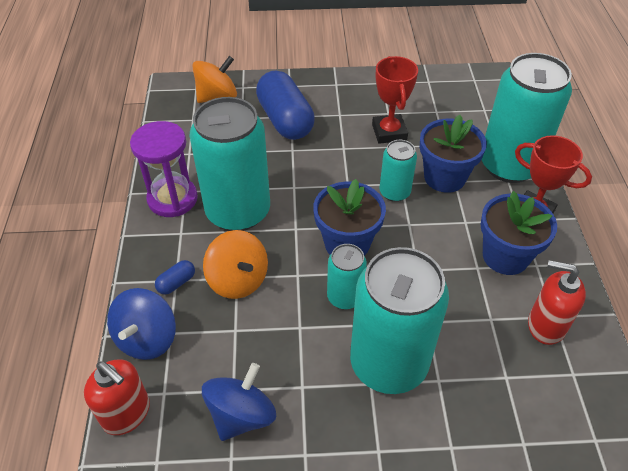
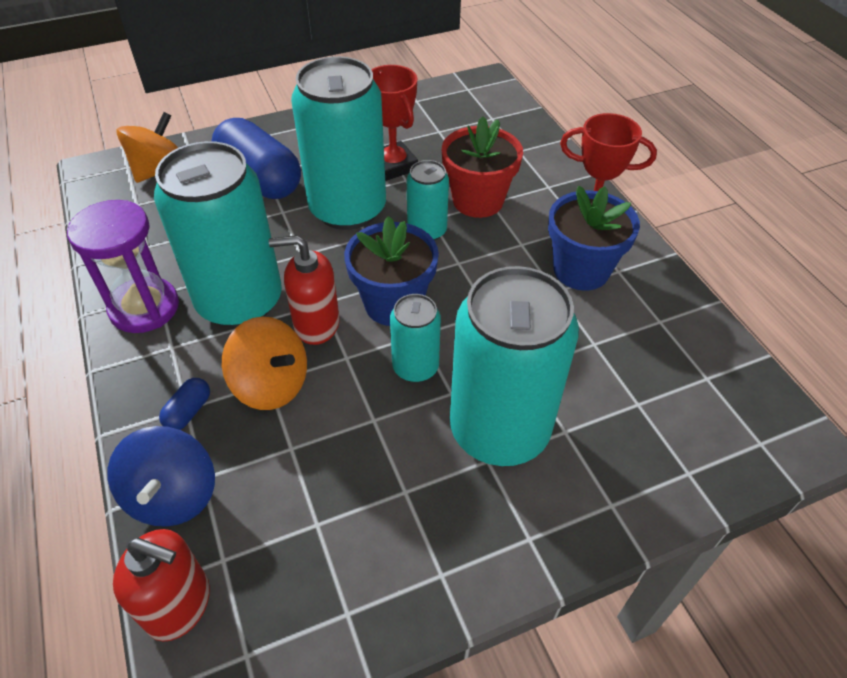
camera: 20 degrees left, 0 degrees up
(241, 415) = (340, 553): blue spinning top -> none
(444, 177) = (478, 201): blue flower pot -> red flower pot
(509, 165) = (544, 171): turquoise can -> turquoise can (348, 209)
(545, 325) = (656, 334): red soap dispenser -> red soap dispenser (316, 324)

